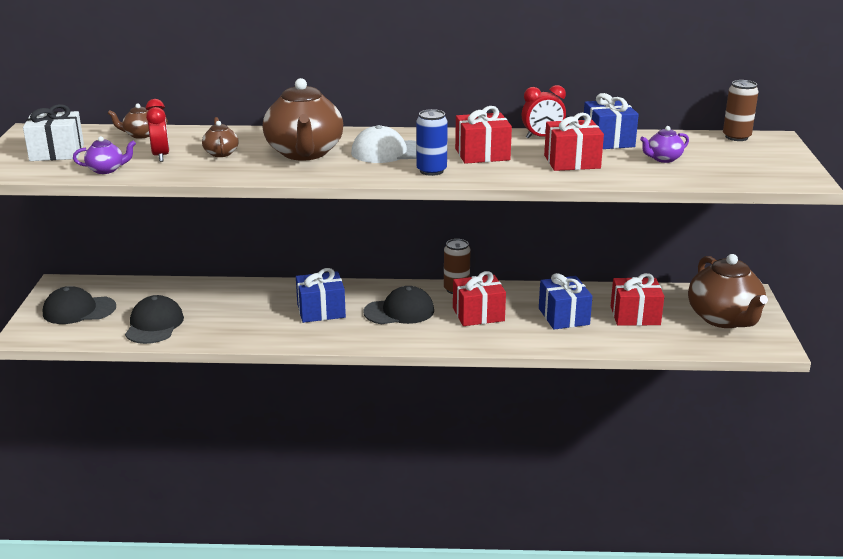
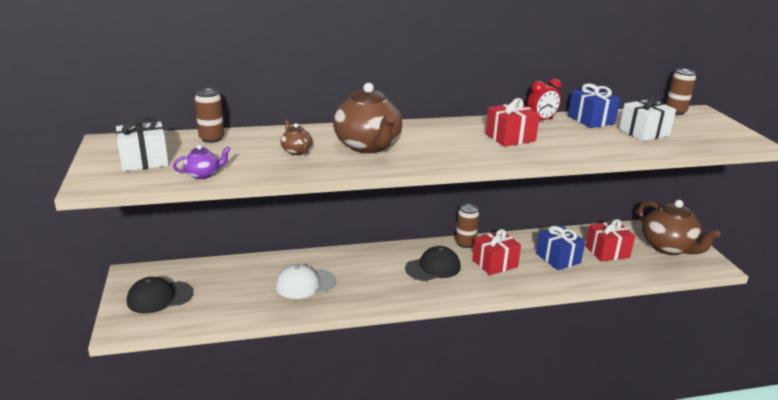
camera: 15 degrees left, 0 degrees up
(140, 135) = (211, 138): brown teapot -> brown can
(154, 325) = (235, 304): black cap -> none
(161, 156) = (244, 157): red clock -> none
(321, 311) = (370, 274): blue gift -> none
(389, 152) = (436, 140): white cap -> white cap (305, 284)
(431, 171) = (484, 155): blue can -> none
(572, 162) = (582, 139): red gift -> none
(663, 159) = (644, 132): purple teapot -> white gift

